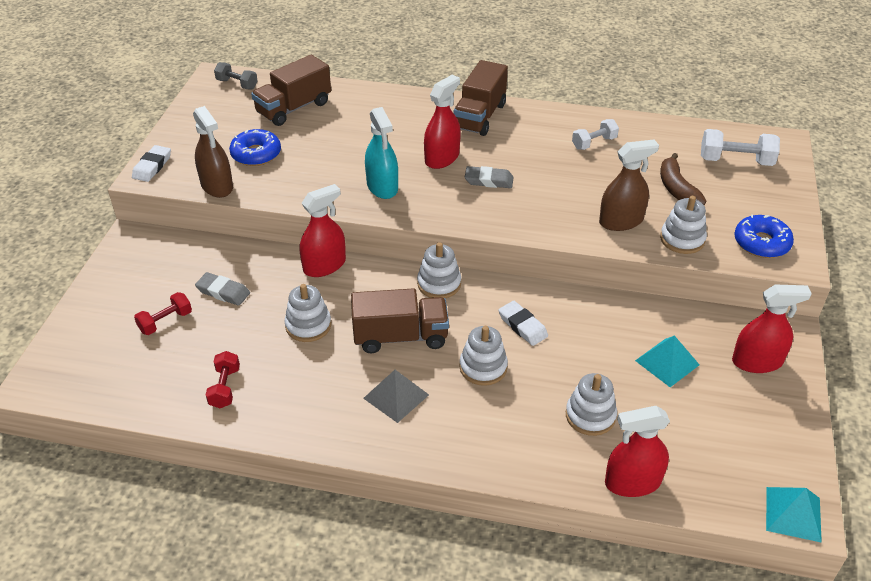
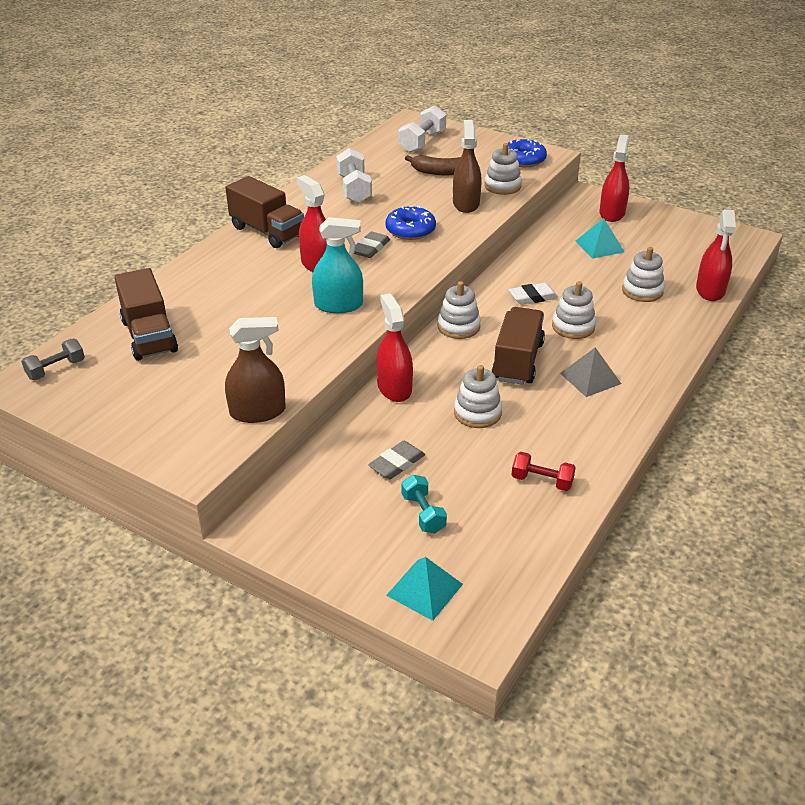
camera: 70 degrees left, 5 degrees down
(152, 166) = (178, 459): white eraser -> none
(165, 322) = (423, 514): red dumbbell -> turquoise dumbbell
(256, 154) = (218, 375): blue donut -> blue donut (410, 230)
(594, 143) = (354, 189): white dumbbell -> white dumbbell, size x1.54
(793, 514) = (748, 240): turquoise pyramid -> turquoise pyramid (424, 589)

